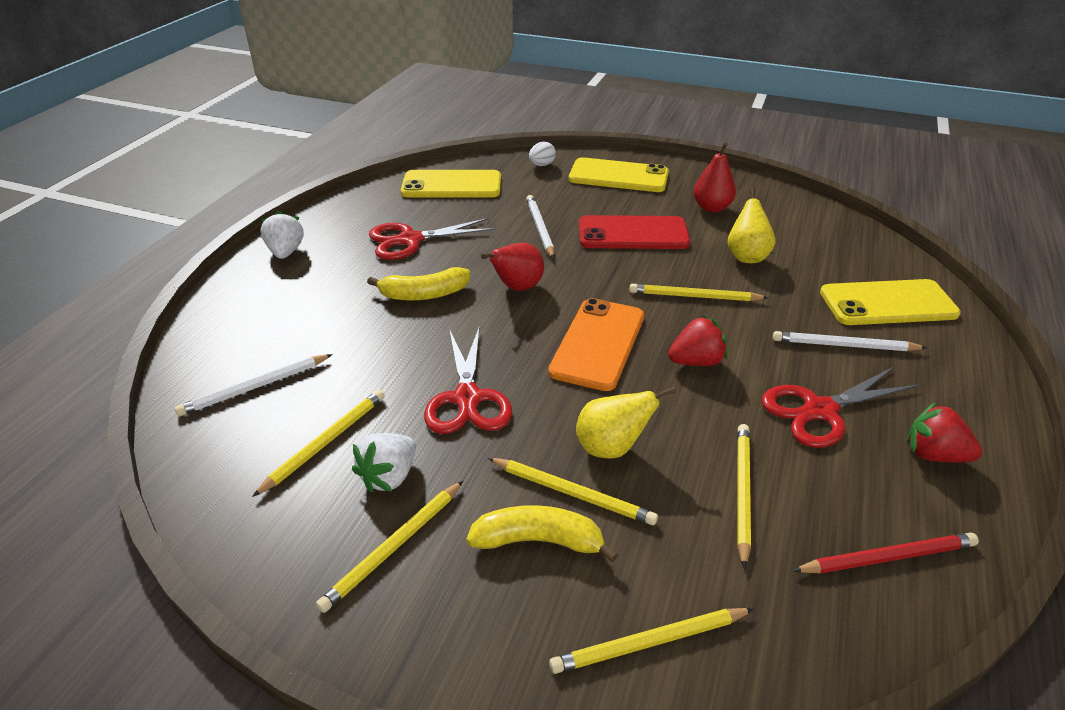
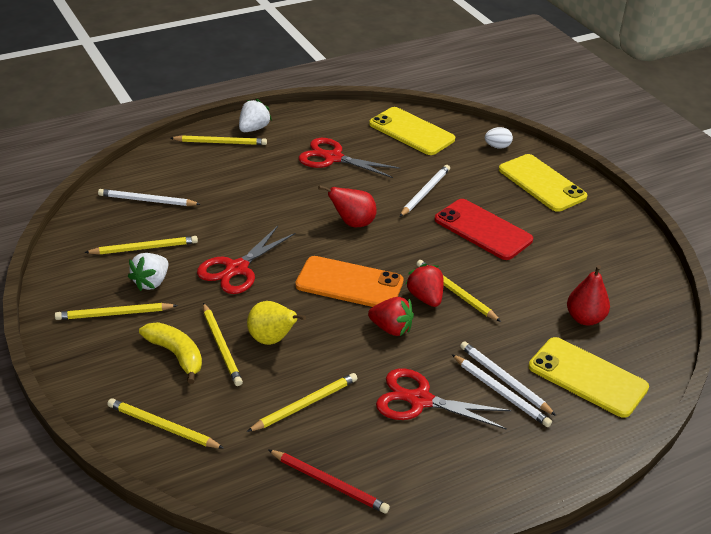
camera: 40 degrees right, 0 degrees up
(265, 282) = (221, 142): none -> yellow pencil
(389, 476) = (151, 282): white strawberry -> white strawberry turned 45 degrees counterclockwise
(424, 294) = (294, 197): yellow banana -> none
(597, 344) = (349, 283): orange phone -> orange phone turned 45 degrees clockwise
(711, 208) = (574, 243): red pear -> red pear (585, 318)
(746, 256) = (539, 289): yellow pear -> none
(860, 358) = (501, 392): none -> white pencil
(934, 455) = (447, 466): red strawberry -> red strawberry (425, 298)

